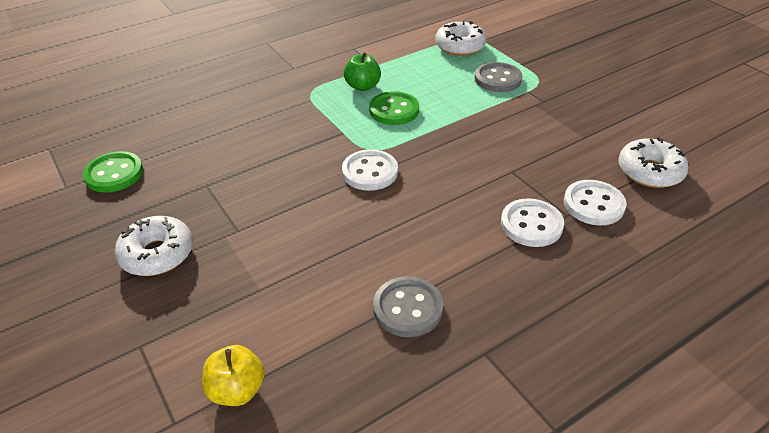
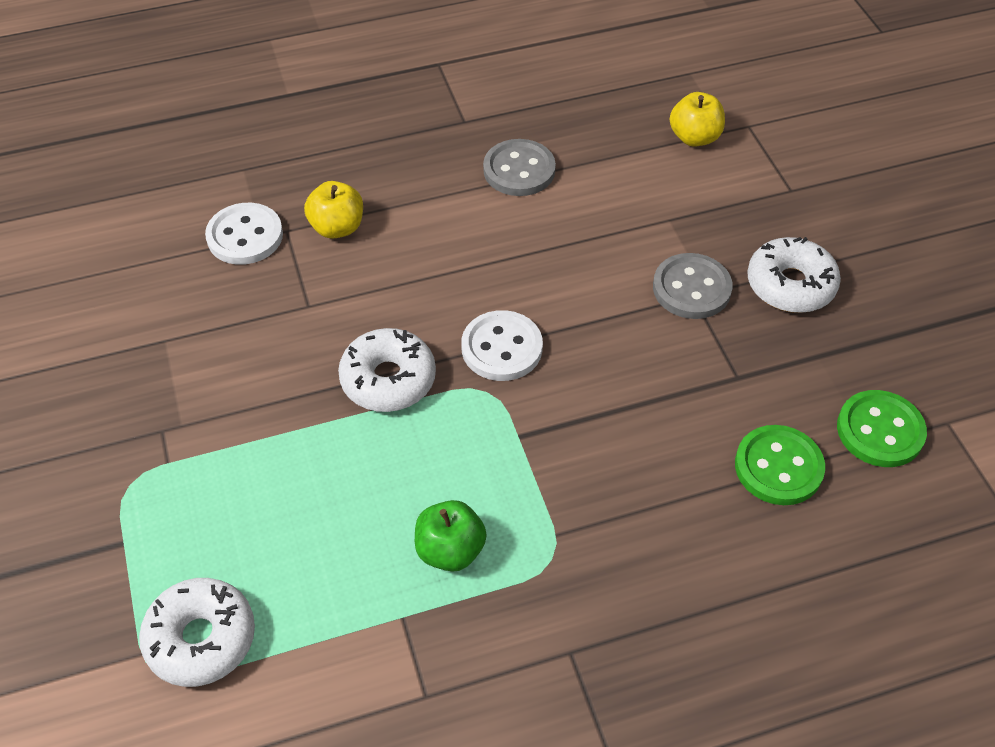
camera: 165 degrees left, 10 degrees up
(394, 110) = (418, 469): green button -> green button (778, 467)
(497, 79) = (197, 507): grey button -> grey button (691, 288)
(531, 224) = (337, 227): white button -> yellow apple
(649, 171) = (133, 265): white donut -> white donut (388, 379)

